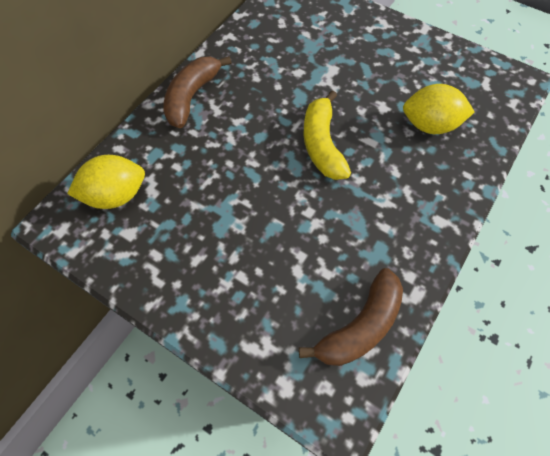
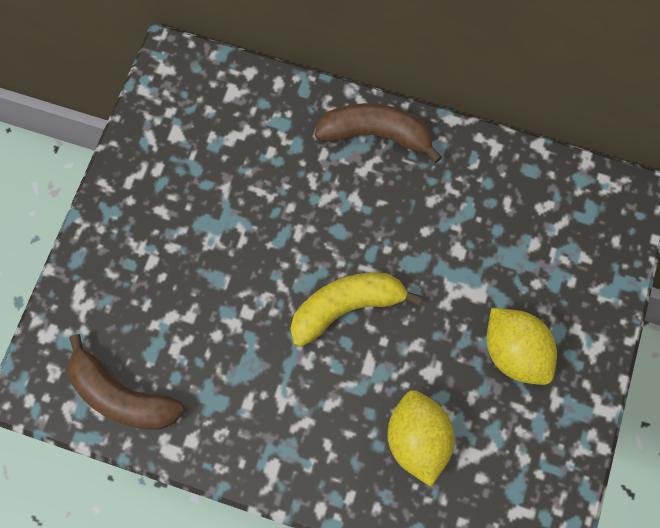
camera: 75 degrees right, 10 degrees up
(116, 195) = (217, 104): yellow lemon -> yellow lemon (514, 351)

